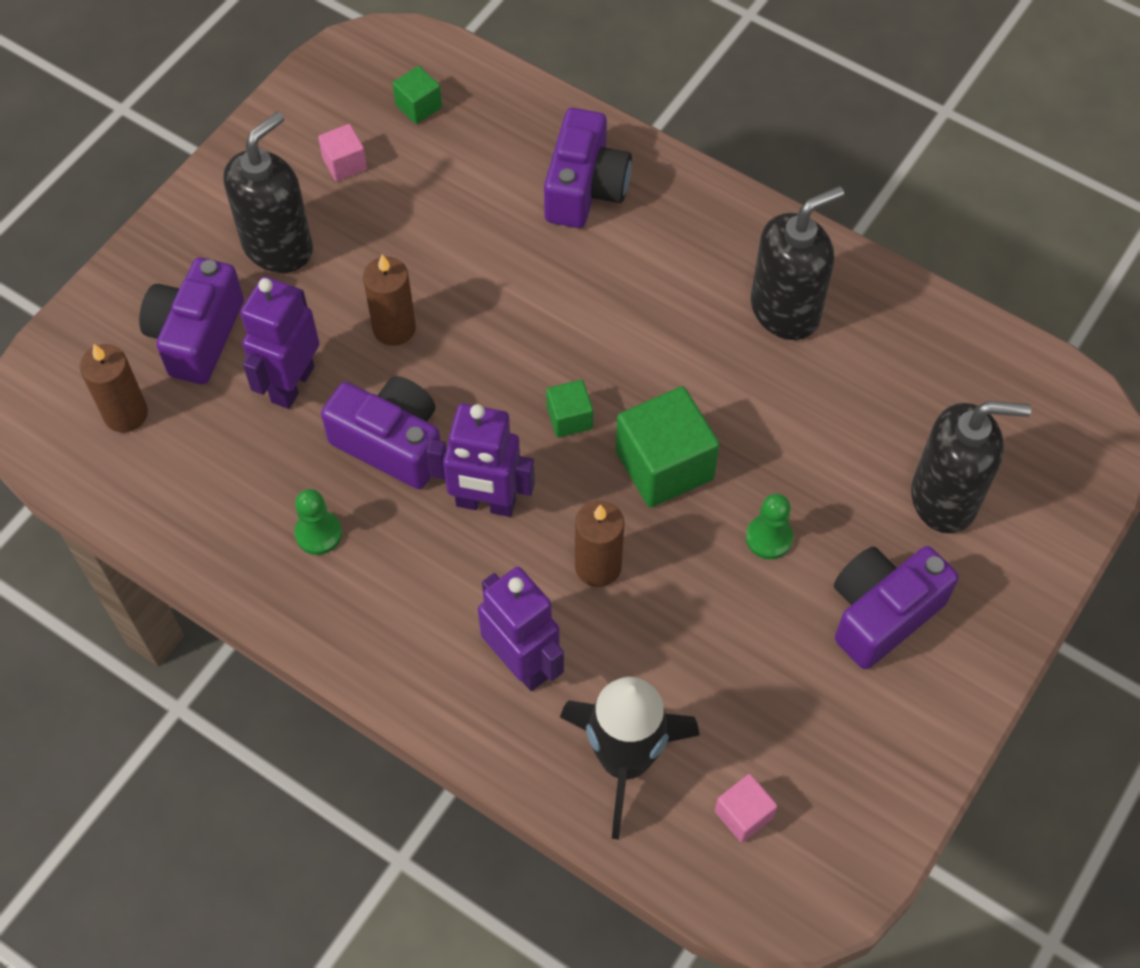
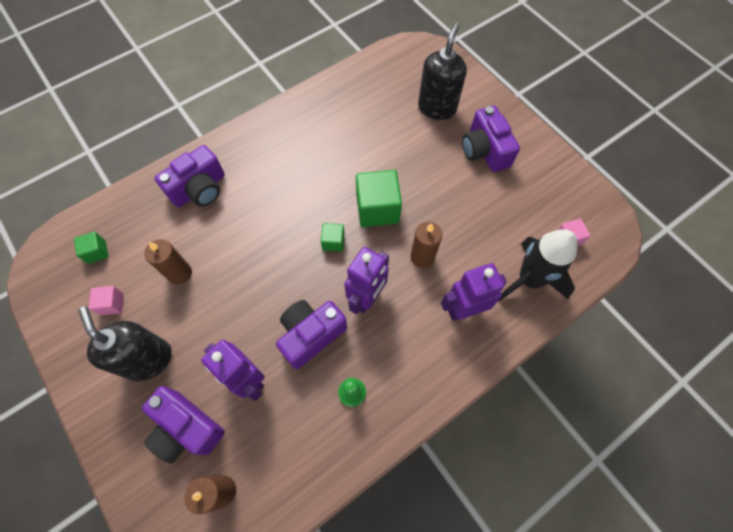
camera: 70 degrees left, 5 degrees up
(394, 328) = (238, 311): brown candle -> brown candle (180, 273)
(585, 188) = (199, 189): purple camera -> purple camera turned 105 degrees clockwise
(769, 538) = (432, 180): green pawn -> none
(785, 310) = (315, 130): black soap dispenser -> none

